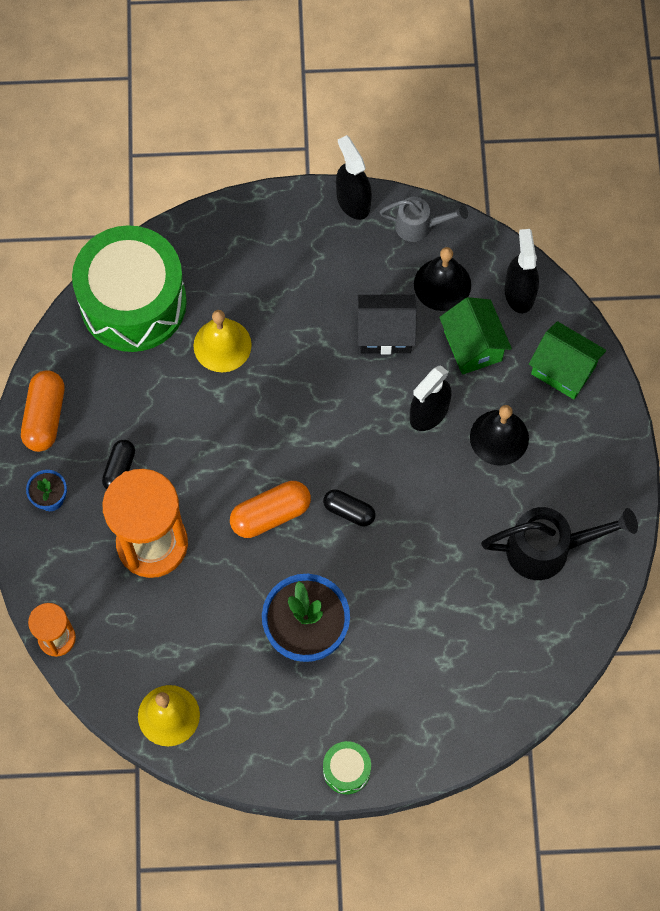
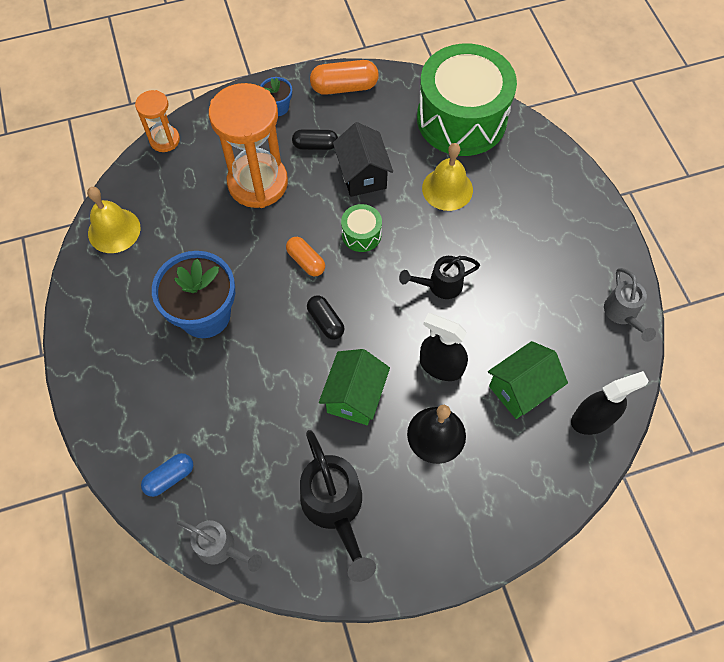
camera: 75 degrees right, 5 degrees down
(270, 514) = (306, 261): orange capsule -> orange capsule, size x0.65
(338, 387) = (440, 285): none -> black watering can
(346, 770) = (85, 377): green drum -> green drum (361, 234)
(349, 511) = (326, 321): black capsule -> black capsule turned 45 degrees counterclockwise
(353, 201) = (623, 254): black spray bottle -> none
(385, 333) = (505, 311): black house -> black house (362, 175)
(442, 284) = (572, 347): black bell -> none
(479, 699) = (170, 477): none -> blue capsule
(561, 663) = (221, 548): none -> grey watering can
(563, 370) = (527, 480): green house -> green house (355, 396)

